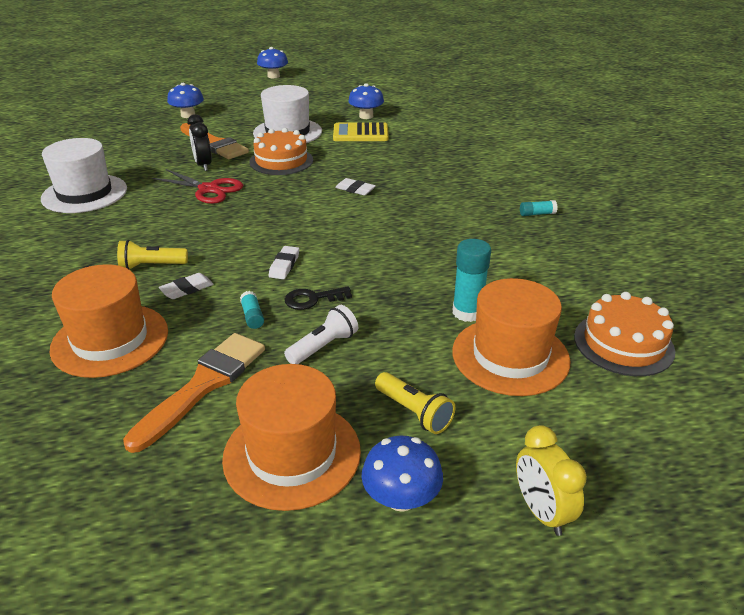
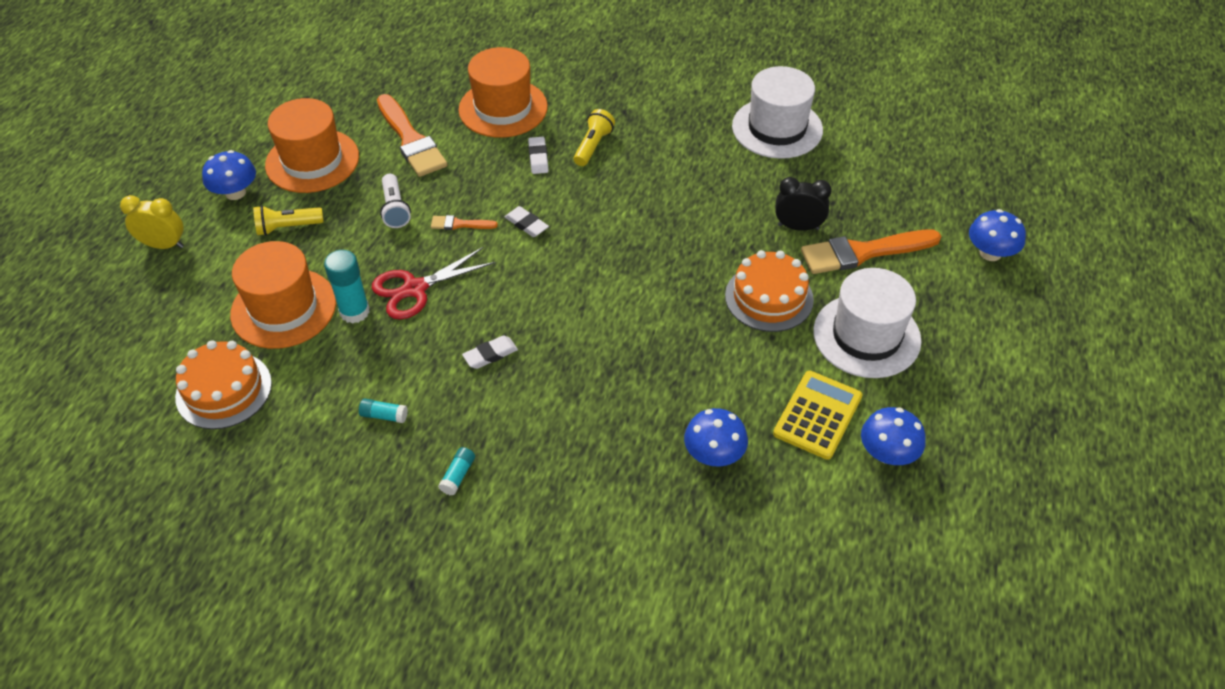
camera: 120 degrees right, 15 degrees up
(209, 189) = (727, 215): red scissors -> red scissors (415, 289)
(252, 316) = (467, 183): turquoise glue stick -> turquoise glue stick (384, 416)
(273, 76) = (1159, 407): blue mushroom -> blue mushroom (714, 454)
(312, 299) = (460, 224): black key -> orange brush
(355, 189) = (642, 335): white eraser -> white eraser (490, 355)

